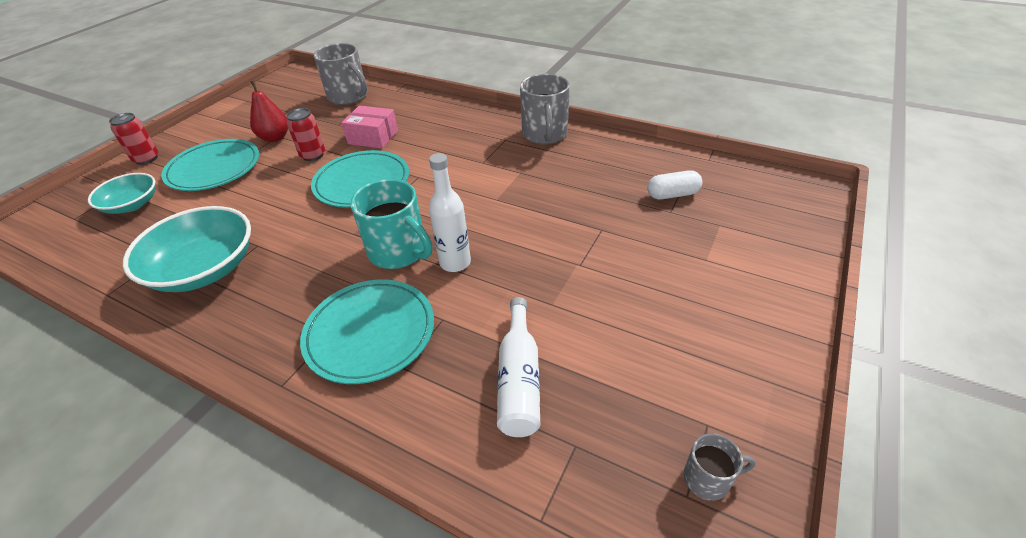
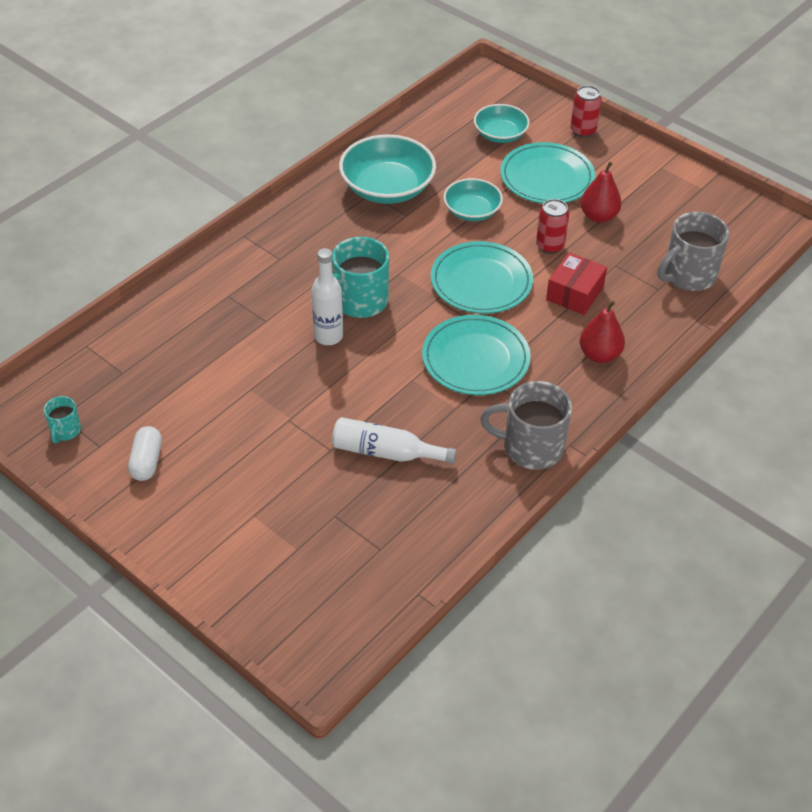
camera: 100 degrees right, 5 degrees up
(257, 203) = (472, 211): none -> turquoise bowl
(370, 333) = (270, 280): turquoise plate -> turquoise plate (475, 359)
(373, 137) = (574, 293): pink box -> red box
(440, 120) = (599, 355): none -> red pear
(519, 379) = (187, 355): white bottle -> white bottle (385, 452)
(672, 194) = (362, 529): white capsule -> white capsule (147, 461)
(708, 479) = (65, 431): grey mug -> turquoise mug

